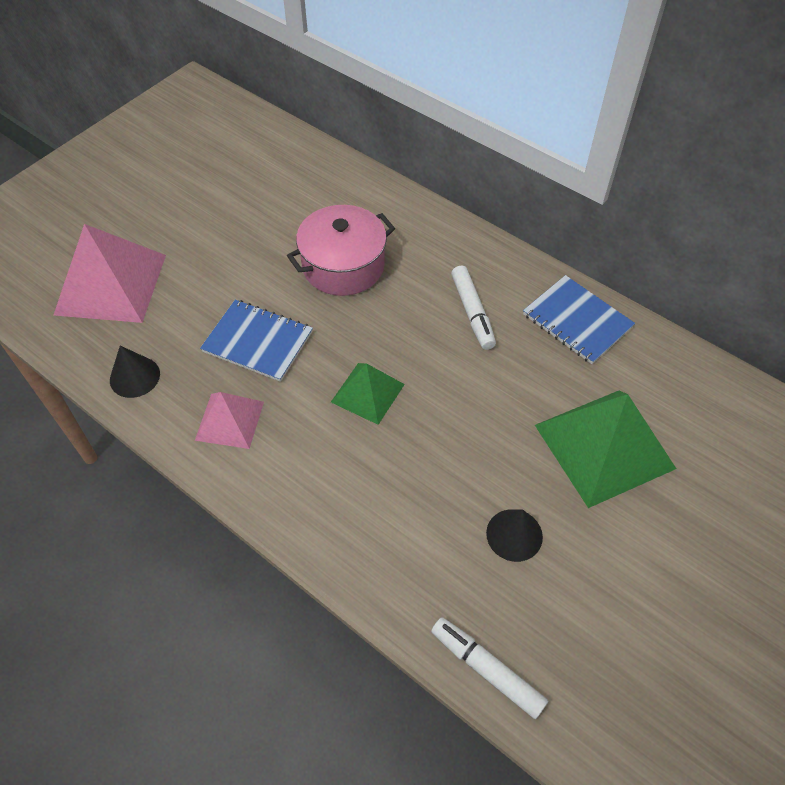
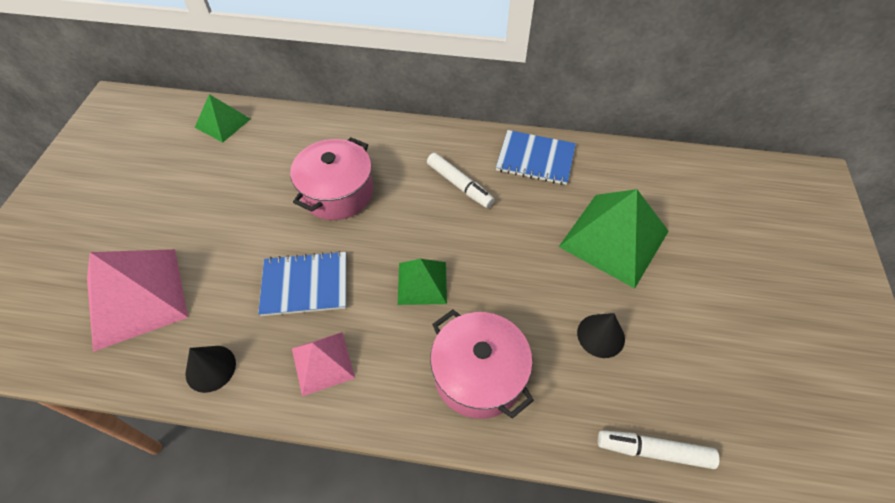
camera: 30 degrees left, 0 degrees up
(277, 148) = (222, 123): none -> green pyramid
(364, 506) = (479, 374): none -> pink pot

